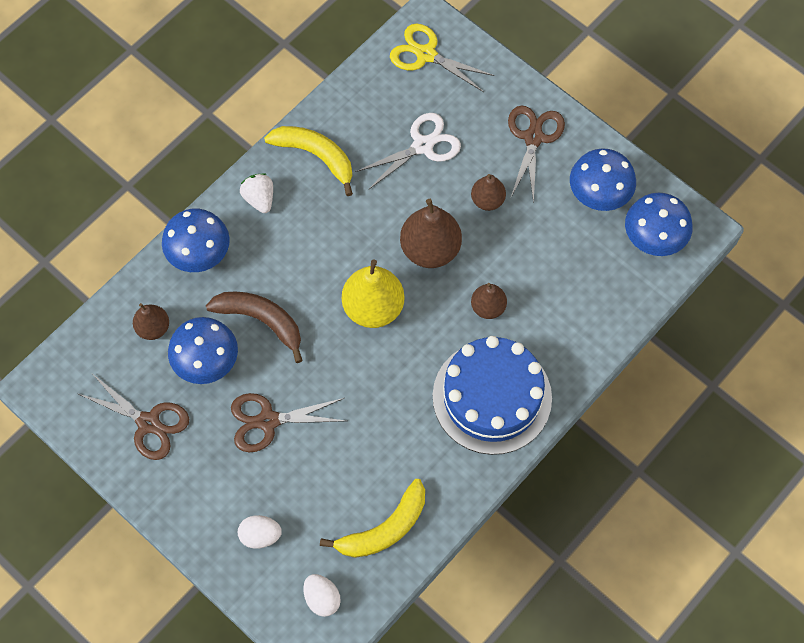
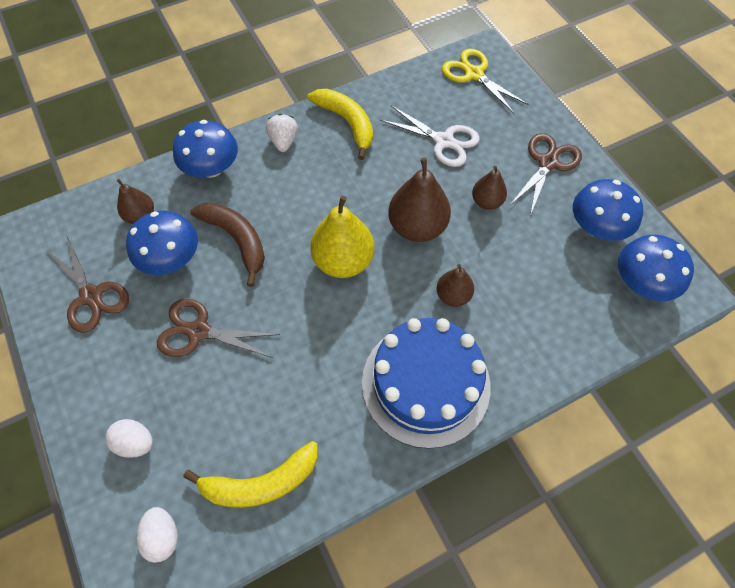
camera: 20 degrees right, 5 degrees down
(422, 145) = (444, 141): white scissors -> white scissors turned 45 degrees clockwise

